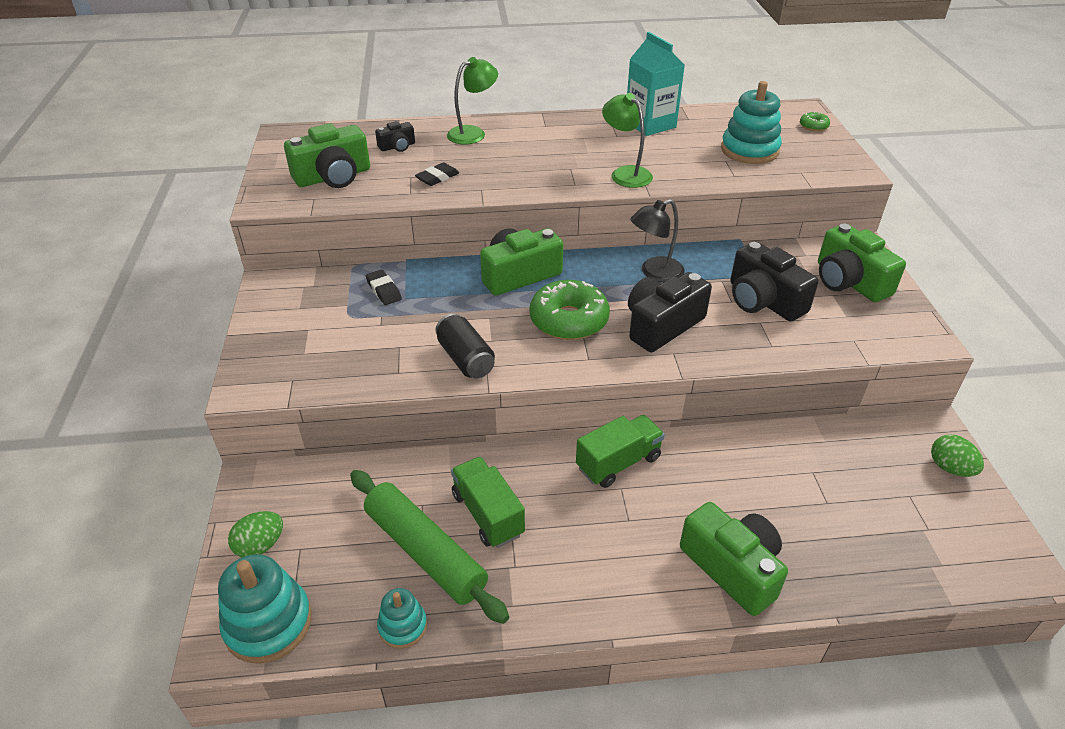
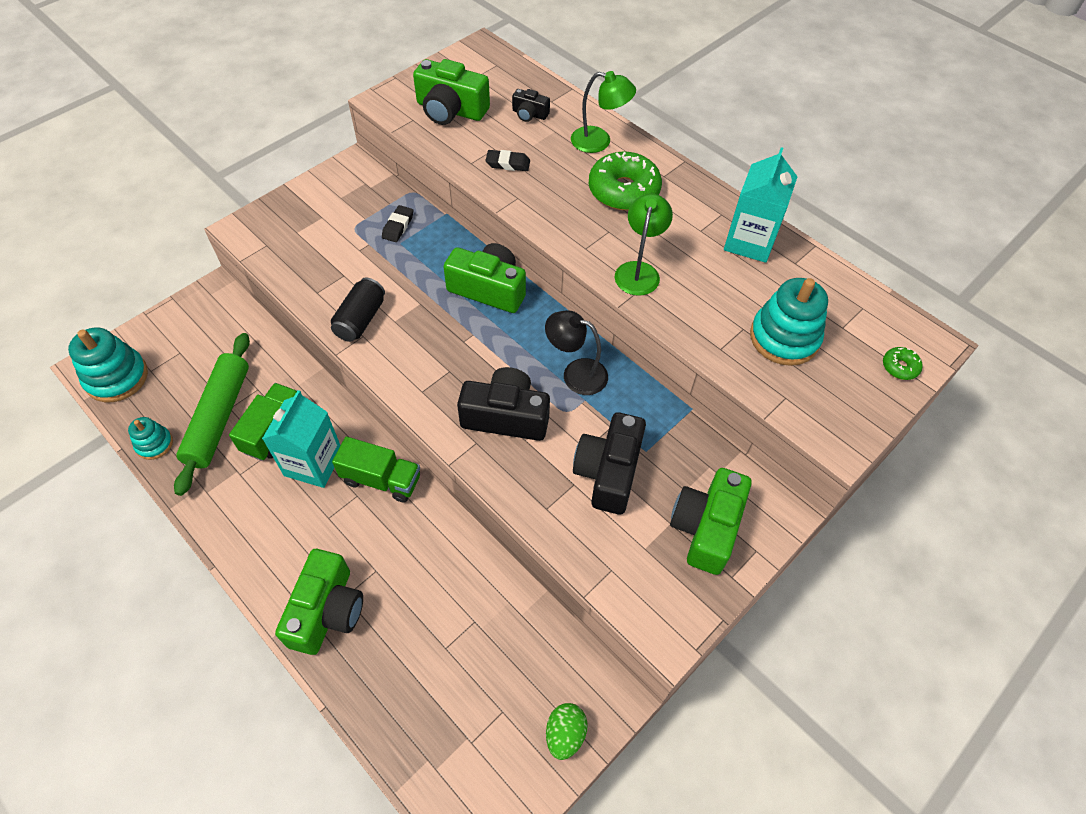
camera: 50 degrees right, 15 degrees up
(260, 546) = (169, 332): green egg -> none
(556, 502) = (313, 463): none -> turquoise carton
(569, 320) = (458, 353): green donut -> green donut (623, 191)

